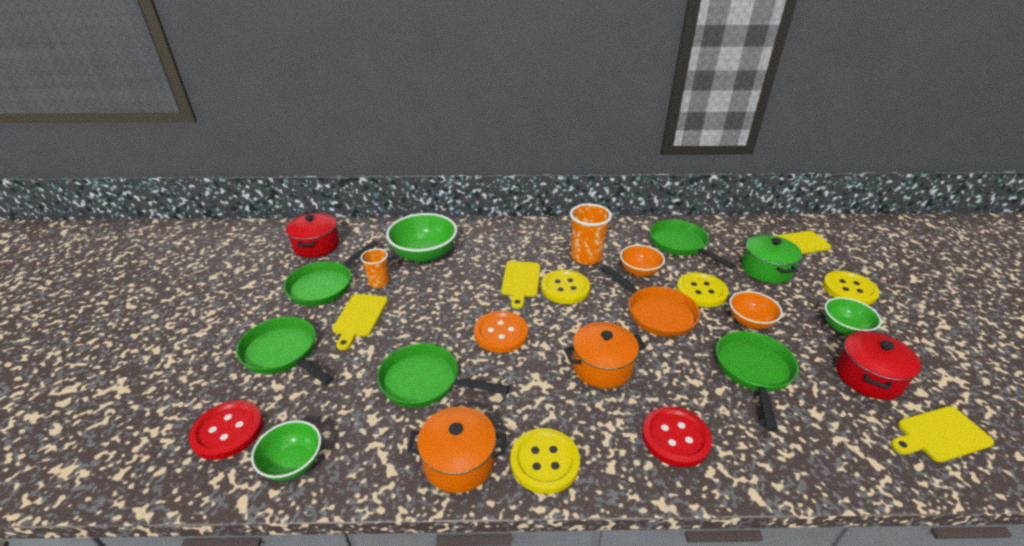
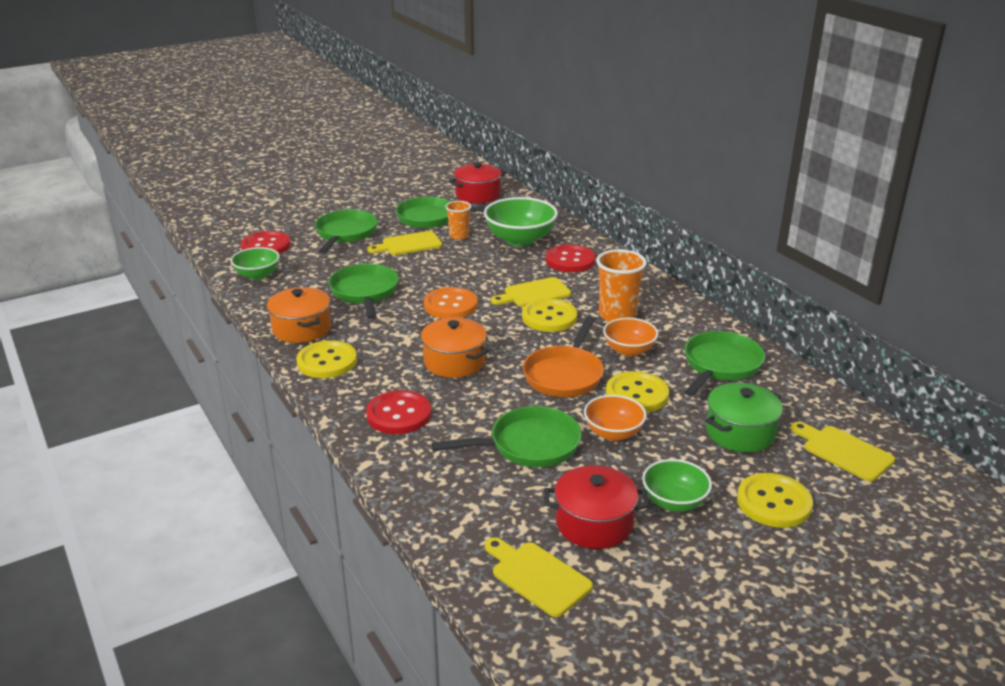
camera: 60 degrees right, 5 degrees down
(484, 245) = (570, 260): none -> red button

